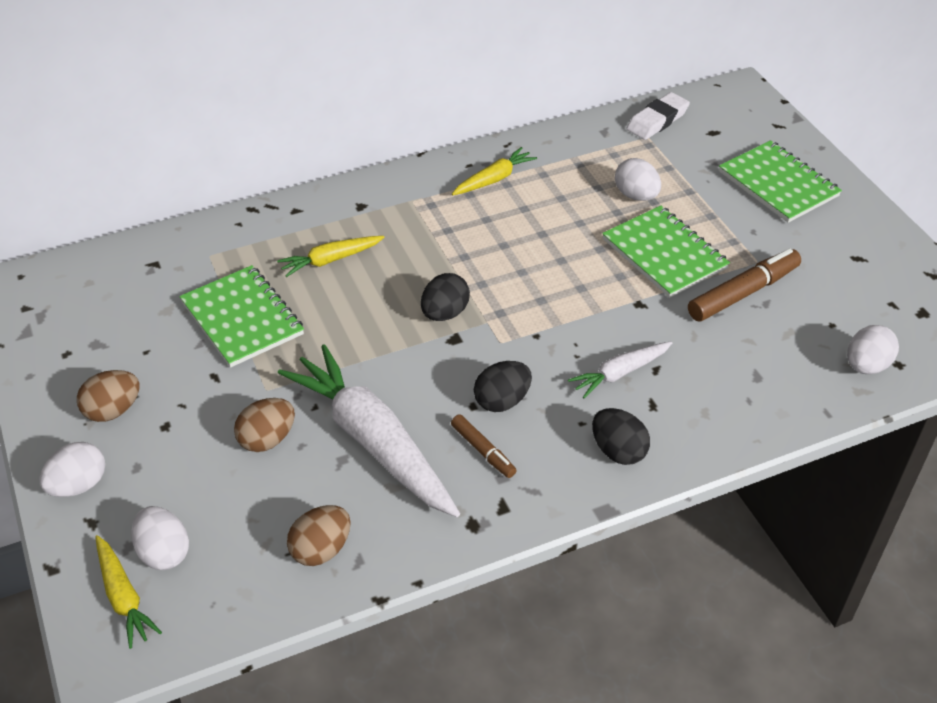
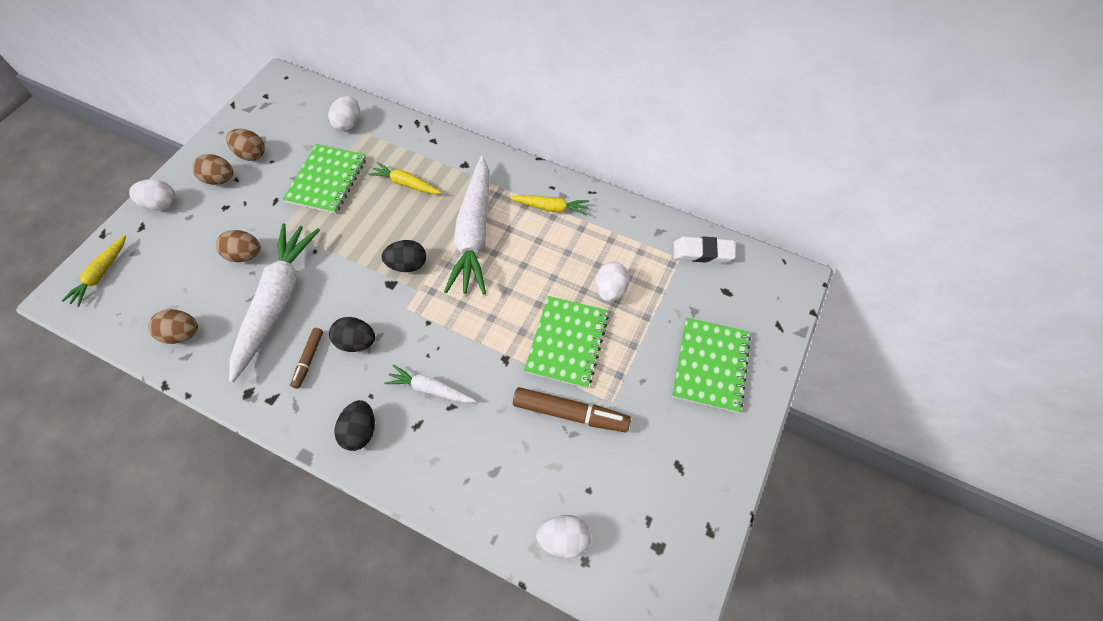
camera: 50 degrees right, 15 degrees up
(110, 364) = (251, 154): none -> brown egg
(164, 552) = (139, 269): white egg -> white egg (348, 124)
(462, 246) = (474, 233): none -> white carrot

